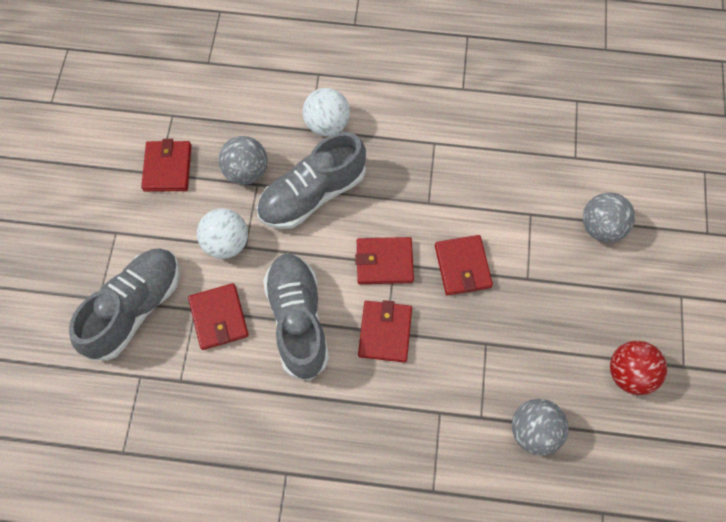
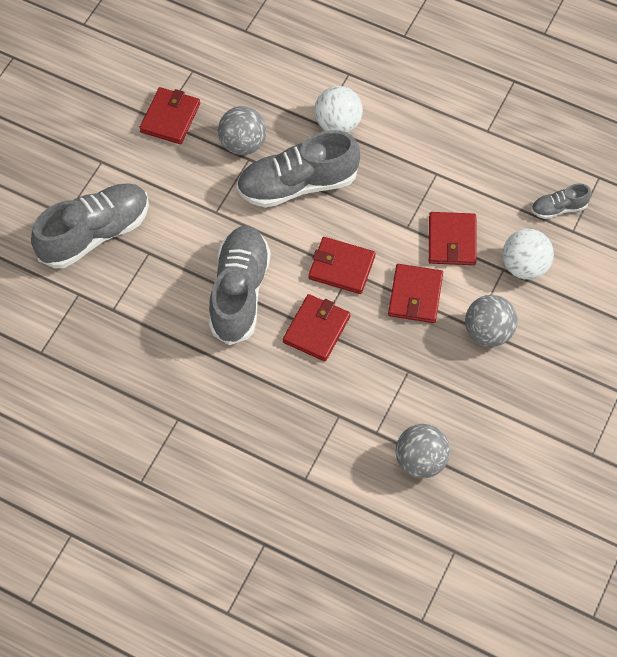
camera: 20 degrees right, 5 degrees down
(219, 317) = (168, 266): red wallet -> red wallet (452, 240)
(226, 243) = (199, 203): white ball -> white ball (524, 266)
(554, 140) = (558, 208): none -> grey shoe
(601, 227) = (568, 303): grey ball -> grey ball (488, 332)
(629, 373) = (535, 442): red ball -> none

